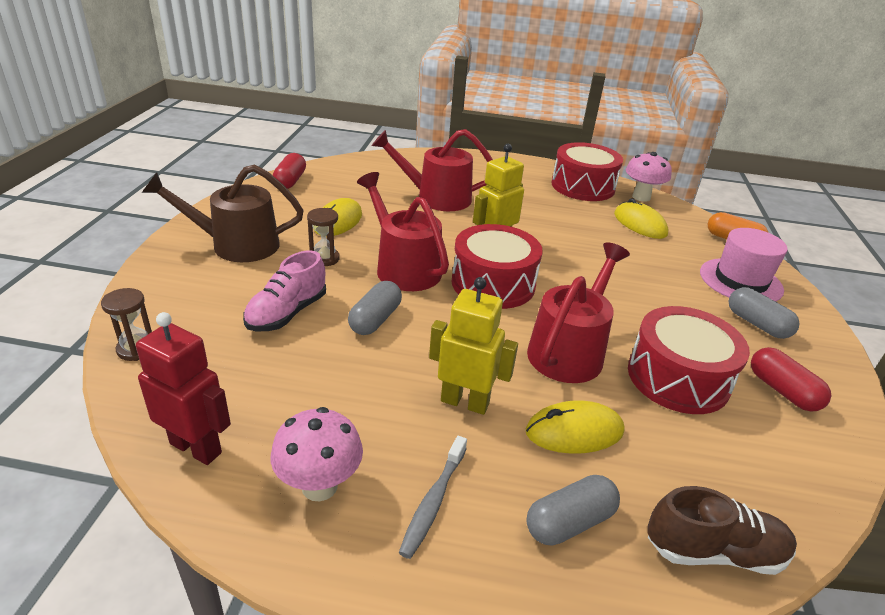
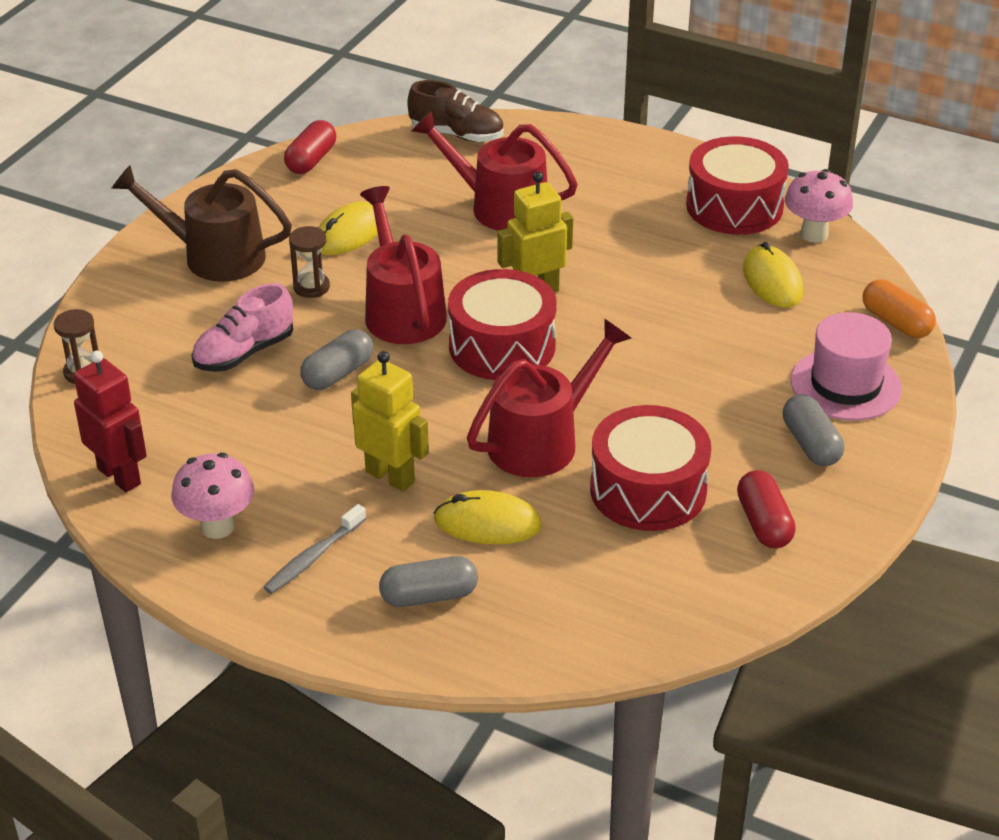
camera: 20 degrees right, 5 degrees up
(714, 551) = (549, 643): brown shoe -> brown shoe (457, 135)

